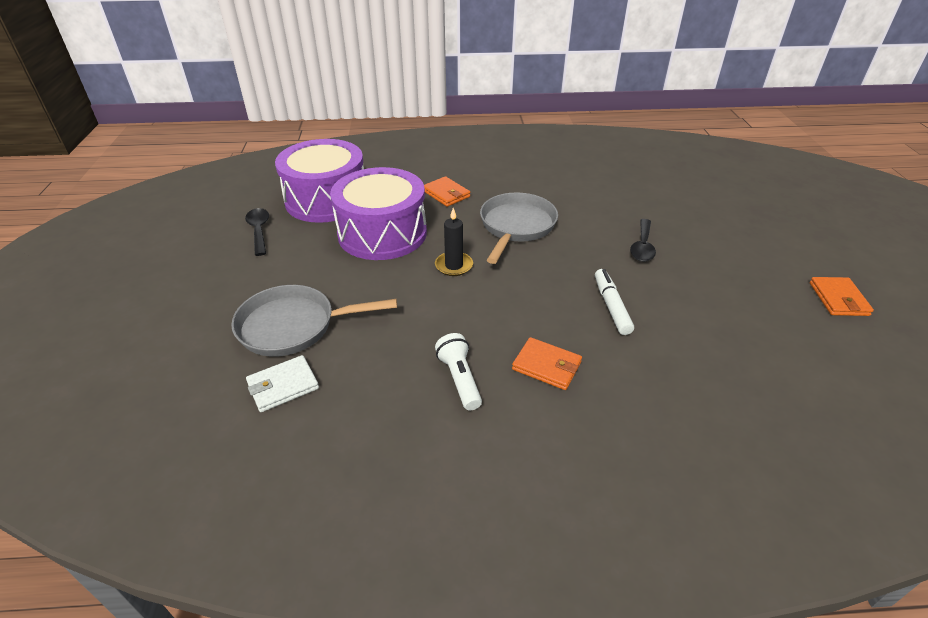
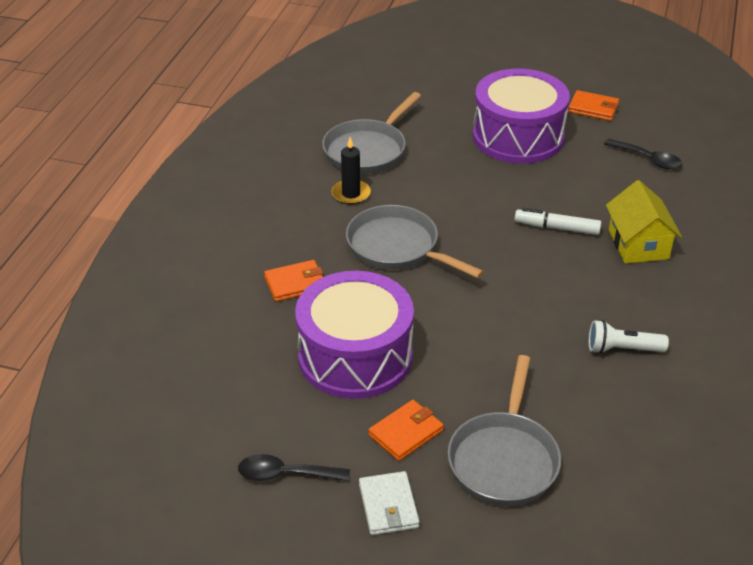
camera: 70 degrees left, 0 degrees up
(283, 386) = (596, 477): white wallet -> white wallet (388, 506)
(326, 200) = (242, 396): purple drum -> purple drum (518, 136)
(454, 266) = (448, 312): black candle -> black candle (351, 194)
(546, 366) = (621, 291): orange wallet -> orange wallet (406, 433)
(626, 189) = (367, 150): none -> grey pan
(632, 368) = (638, 244): none -> yellow house
(642, 246) = (475, 177): black spoon -> black spoon (648, 159)

